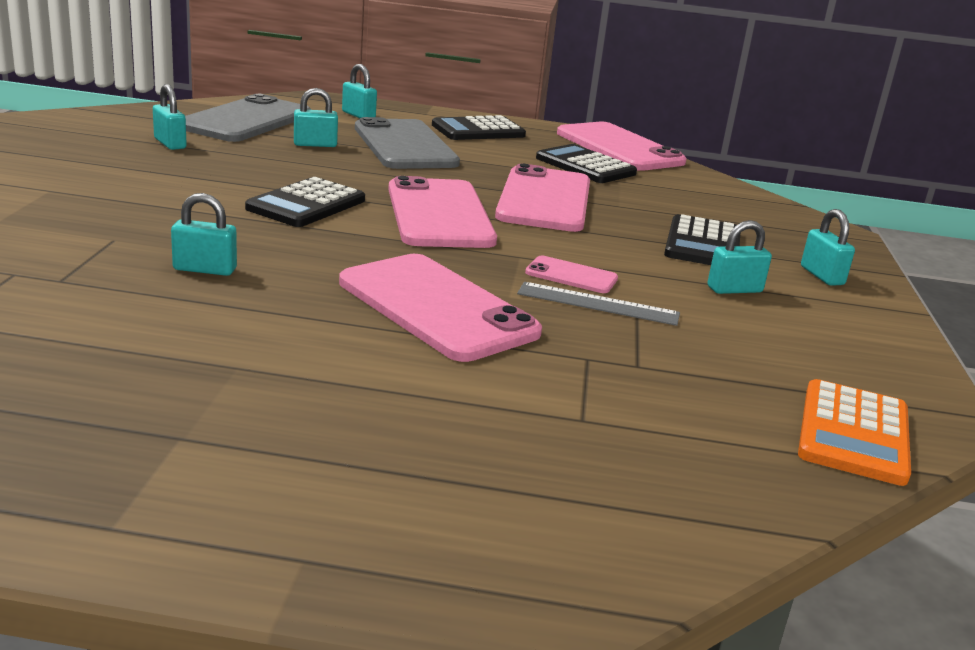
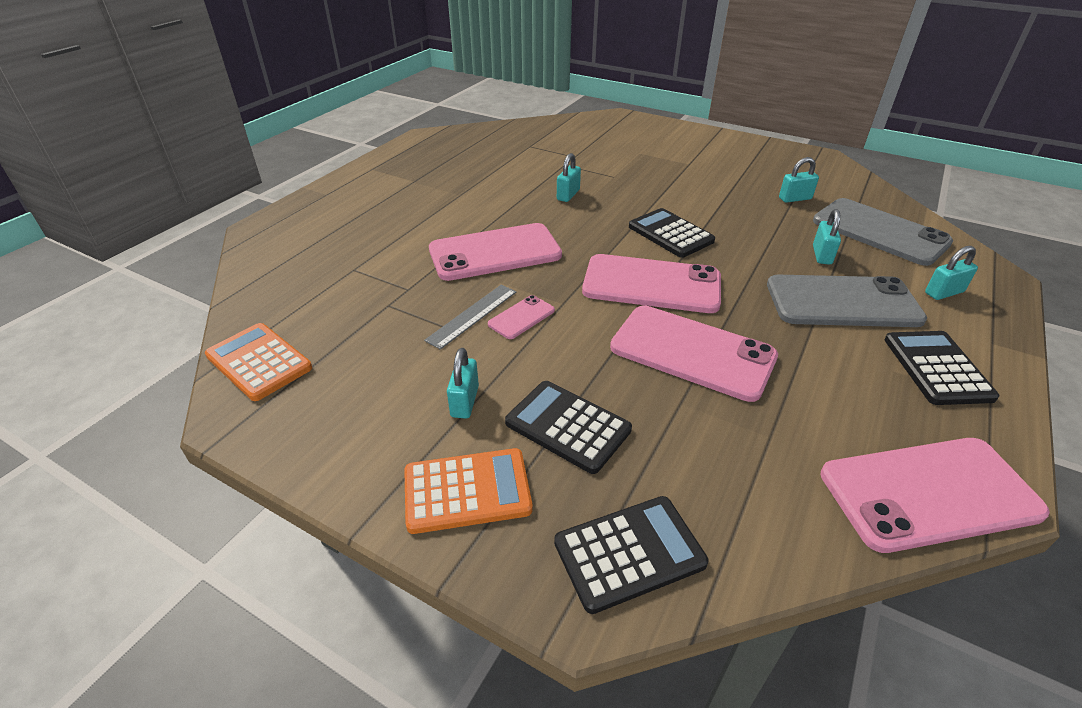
camera: 115 degrees right, 15 degrees up
(585, 166) = (820, 422): black calculator -> black calculator (629, 553)
(822, 276) = (467, 491): turquoise padlock -> orange calculator

